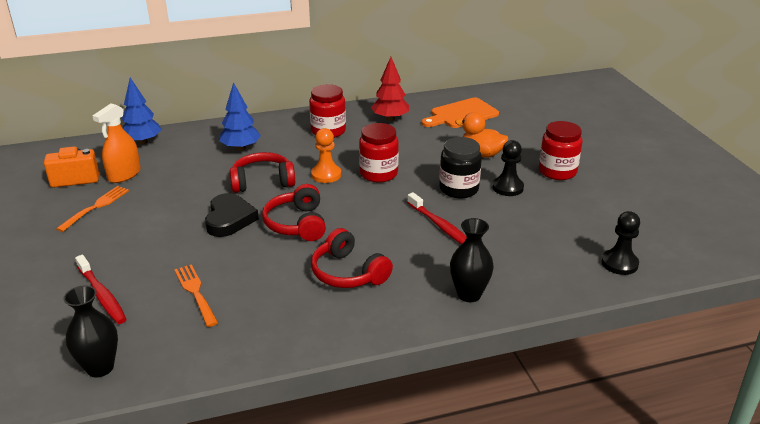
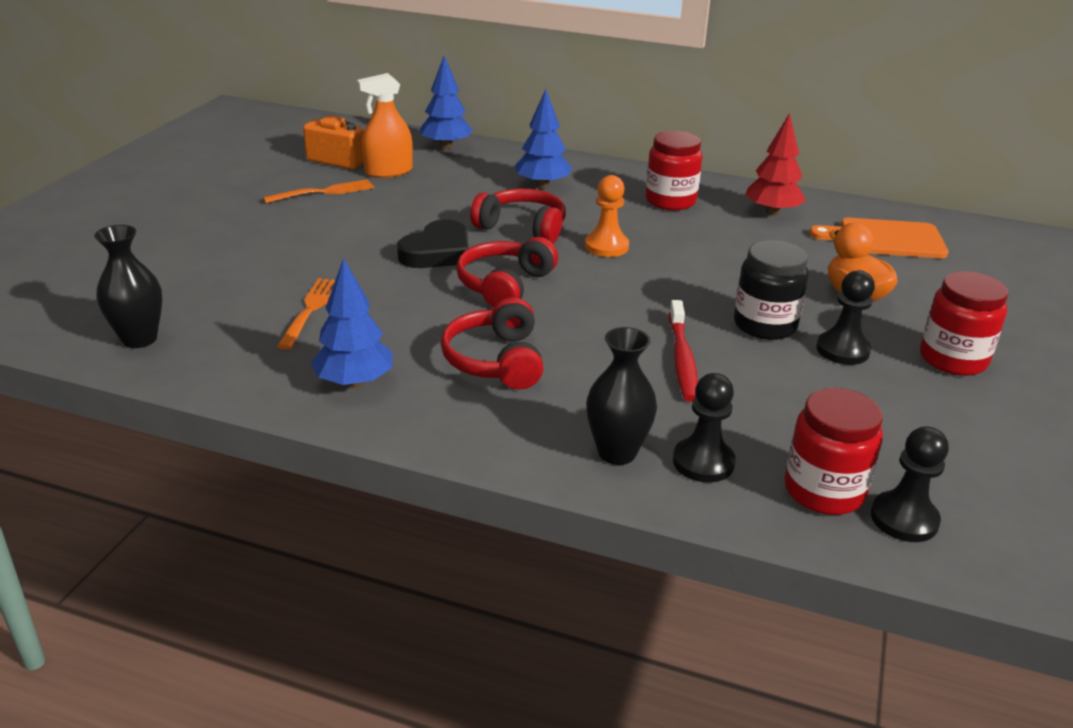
camera: 35 degrees right, 0 degrees up
(102, 295) = (225, 274): red toothbrush -> none
(283, 325) = (354, 382): none -> blue tree
(378, 174) = (675, 268): red jar -> red jar (823, 491)
(512, 279) = (703, 462): none -> black pawn

